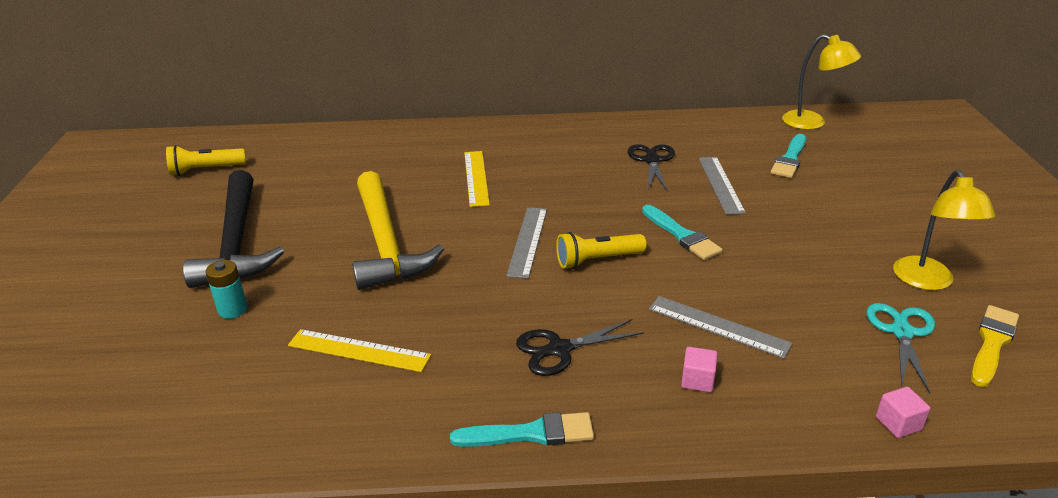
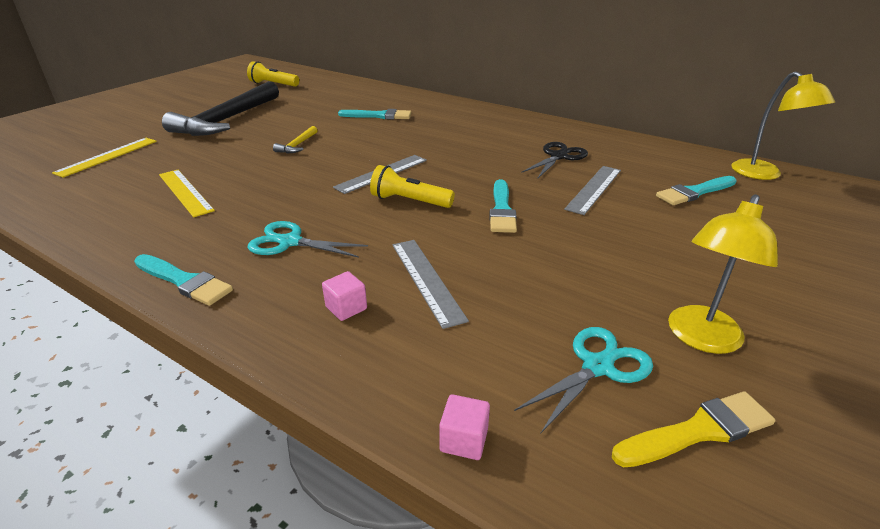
camera: 35 degrees right, 0 degrees up
(232, 310) = (168, 149): turquoise battery -> none
(386, 243) = (297, 145): yellow hammer -> yellow hammer, size x0.41
(415, 172) = (379, 116): none -> turquoise brush
(476, 178) = (411, 129): yellow ruler -> yellow ruler (107, 156)
(559, 349) = (289, 242): black scissors -> turquoise scissors

